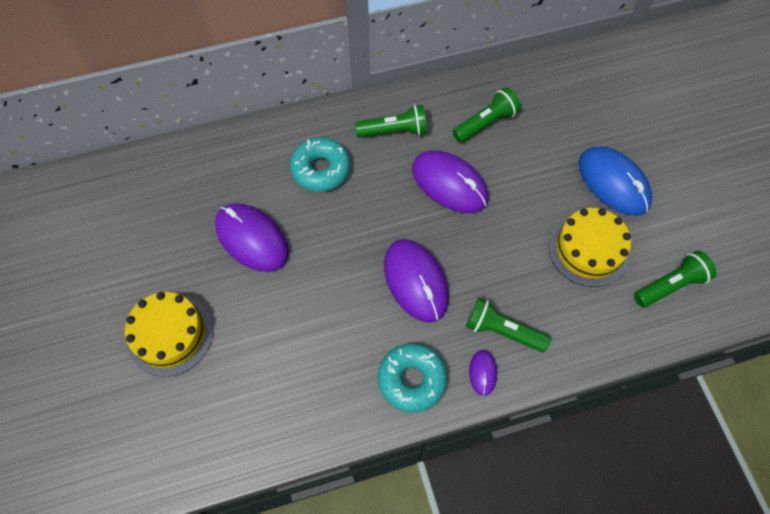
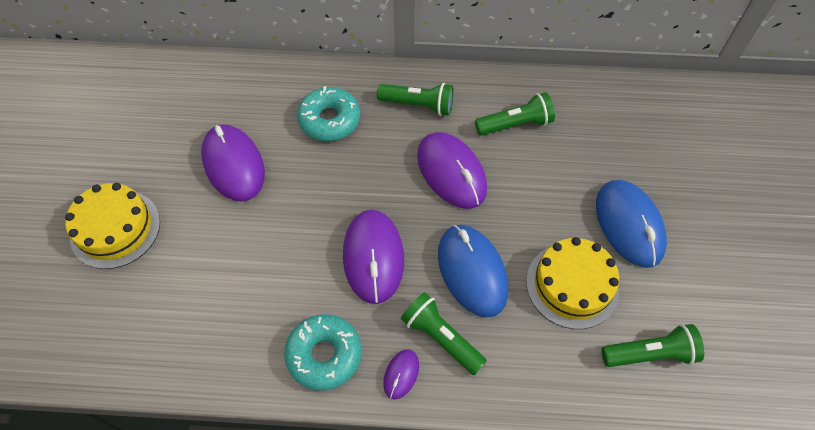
camera: 20 degrees right, 5 degrees down
(503, 265) = (472, 271): none -> blue mouse

